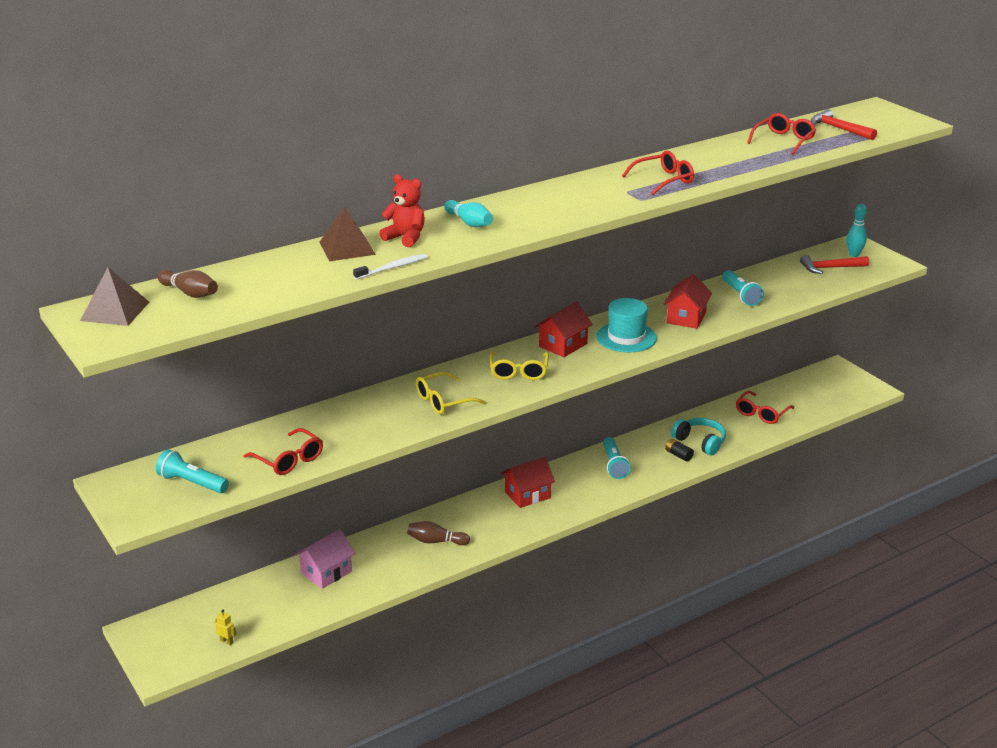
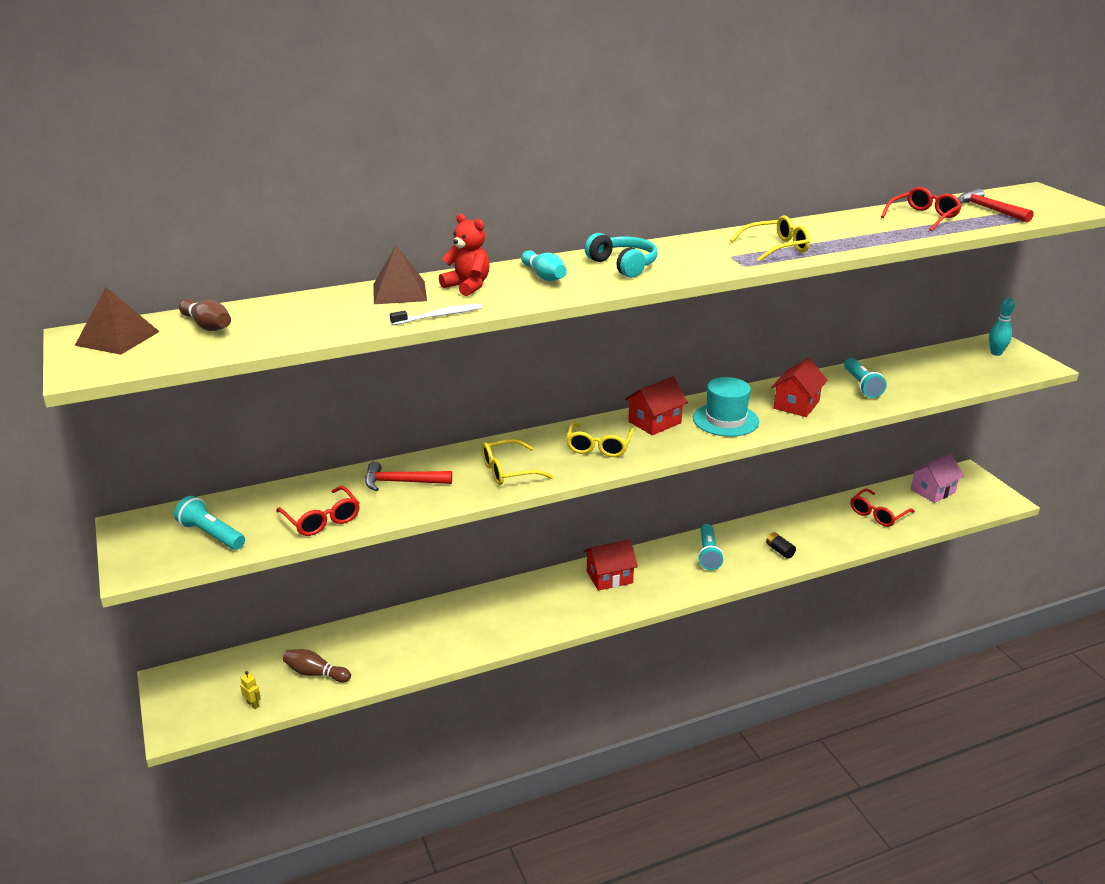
camera: 10 degrees right, 0 degrees up
(326, 572) = (379, 639): pink house -> pink house (933, 491)
(436, 541) = (501, 618): brown bowling pin -> brown bowling pin (315, 673)
(663, 180) = (776, 248): red glasses -> yellow glasses
(700, 442) = (806, 539): turquoise headphones -> turquoise headphones (623, 265)
(830, 268) = (967, 365): red hammer -> red hammer (401, 482)

